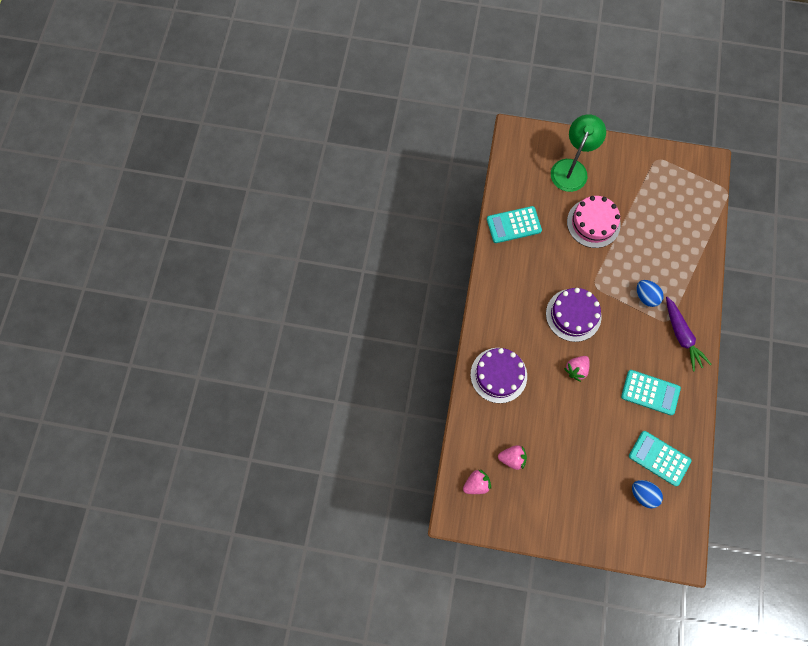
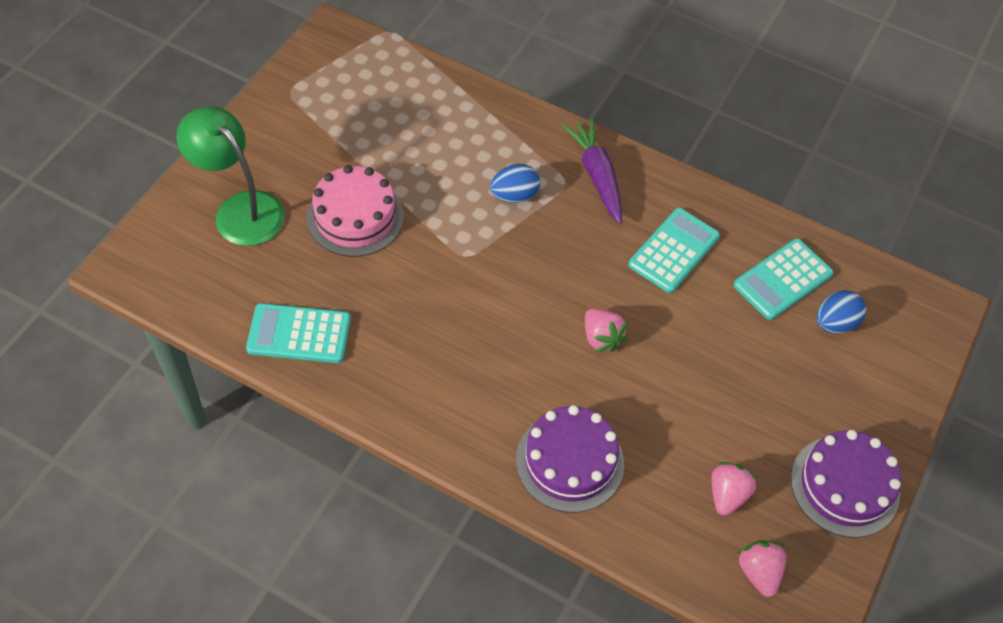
camera: 75 degrees left, 15 degrees down
(513, 225) = (299, 334): turquoise calculator -> turquoise calculator turned 90 degrees clockwise
(573, 315) = (504, 306): purple cake -> purple cake (844, 486)
(681, 336) = (597, 175): purple carrot -> purple carrot turned 105 degrees counterclockwise

